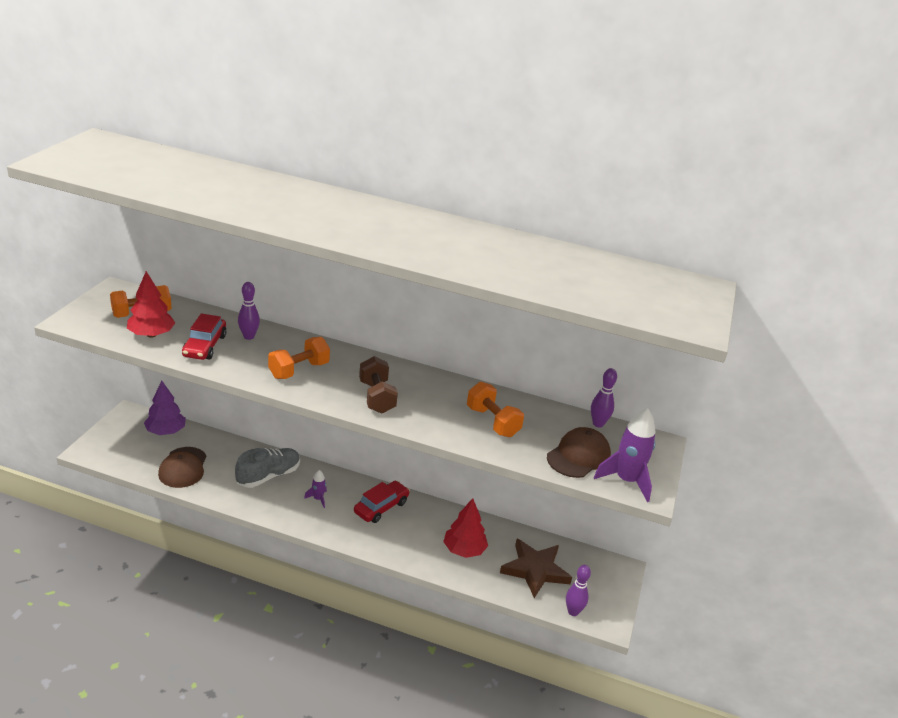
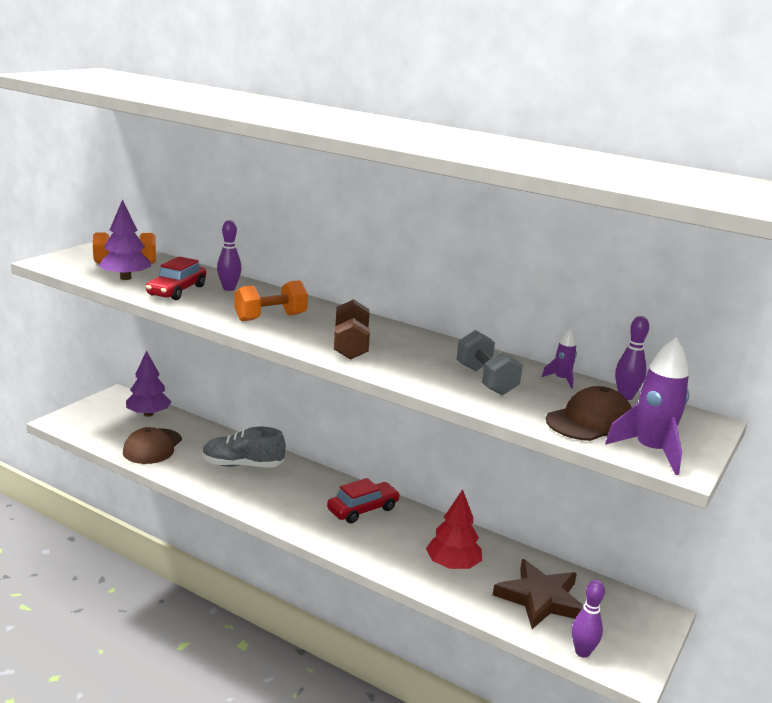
camera: 15 degrees right, 10 degrees down
(151, 334) = (125, 278): red tree -> purple tree
(268, 476) = (243, 465): grey shoe -> grey shoe turned 150 degrees counterclockwise
(318, 499) = (291, 492): purple rocket -> purple rocket (561, 379)
(492, 422) = (486, 380): orange dumbbell -> grey dumbbell

